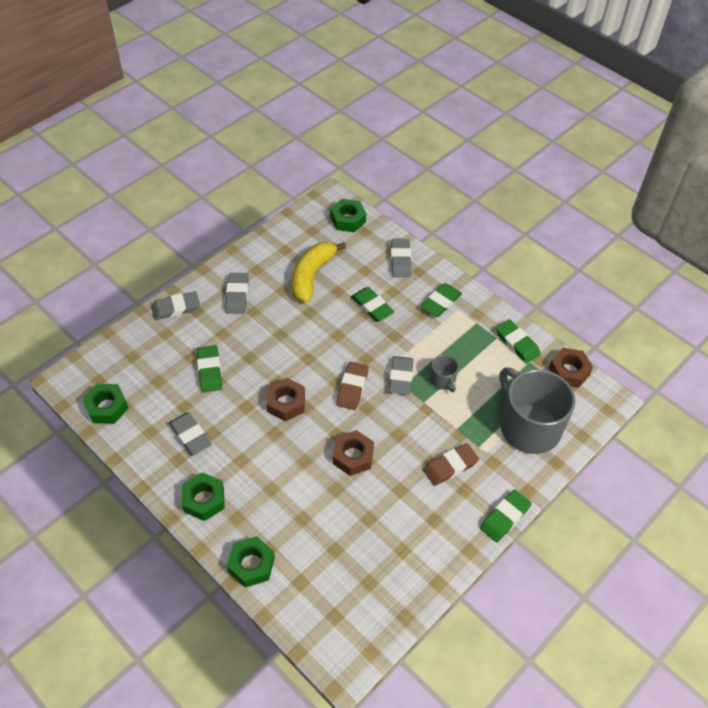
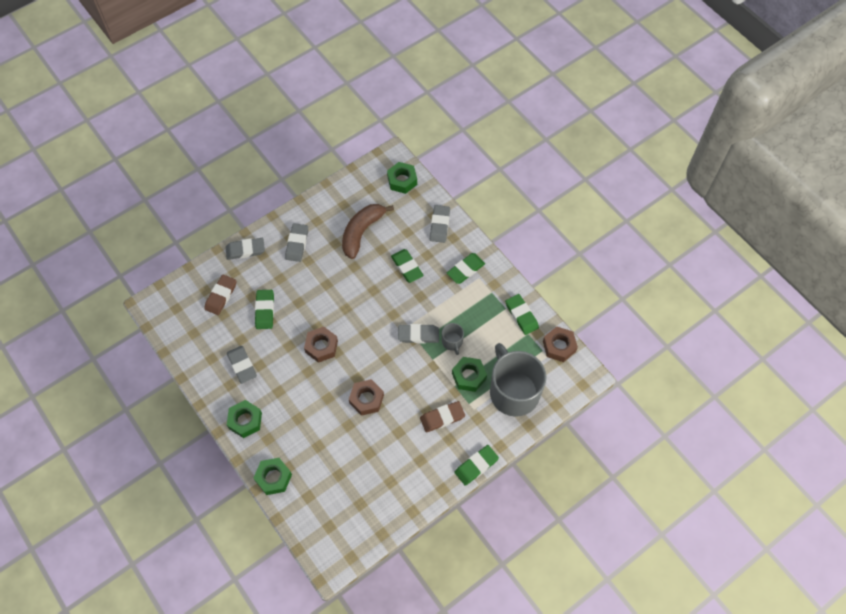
camera: 10 degrees right, 10 degrees up
(107, 407) = (180, 333): green nut -> green nut (469, 376)
(311, 276) = (362, 232): yellow banana -> brown banana
(352, 388) = (377, 339): brown eraser -> brown eraser (221, 296)
(401, 377) = (418, 335): grey eraser -> grey eraser turned 75 degrees clockwise

